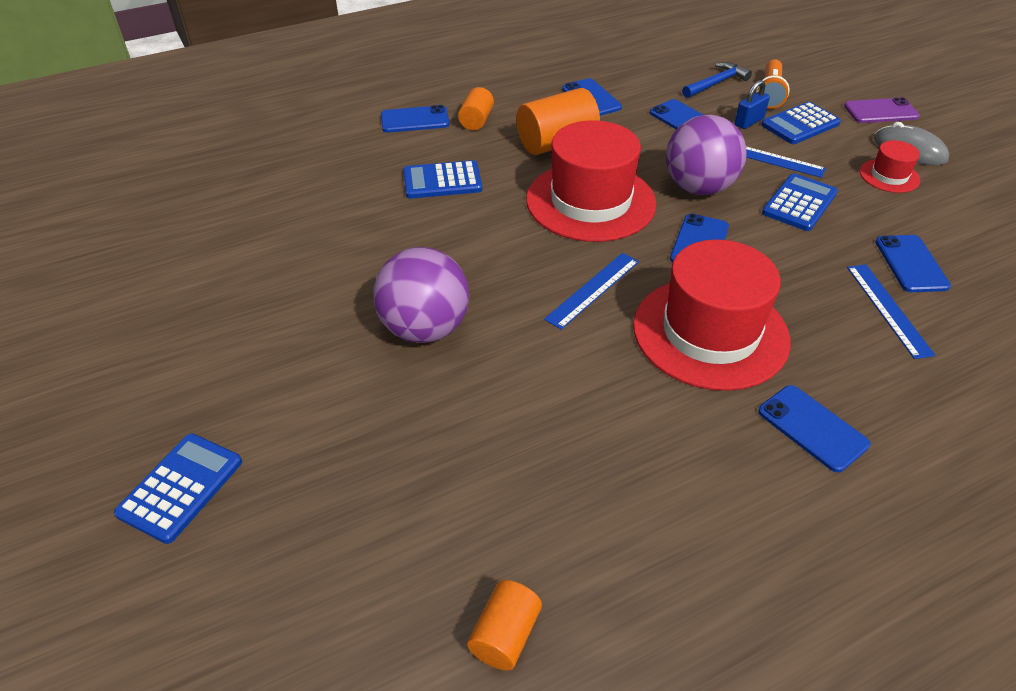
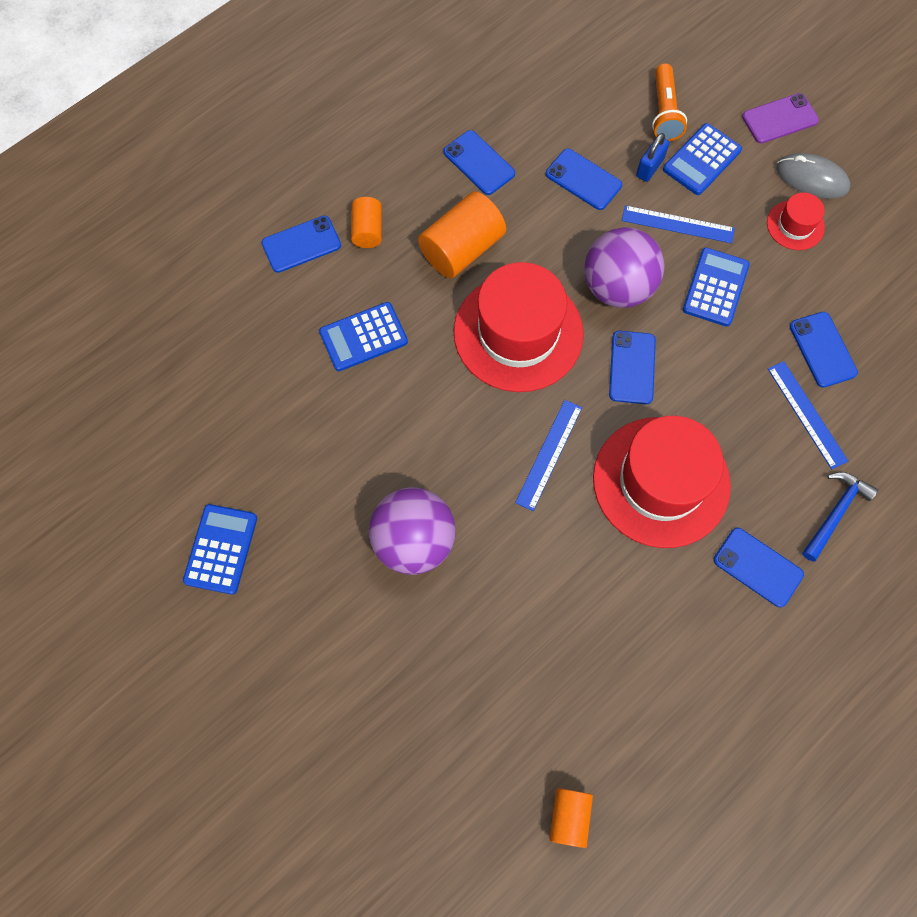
camera: 15 degrees left, 25 degrees up
(181, 487) = (277, 762): blue calculator -> blue calculator (221, 549)
(716, 83) = (606, 105): blue hammer -> blue hammer (835, 513)

